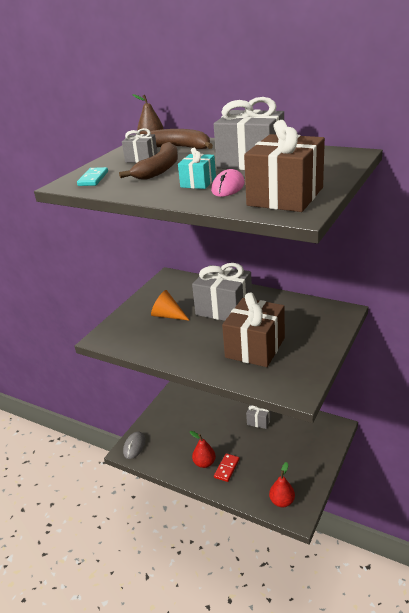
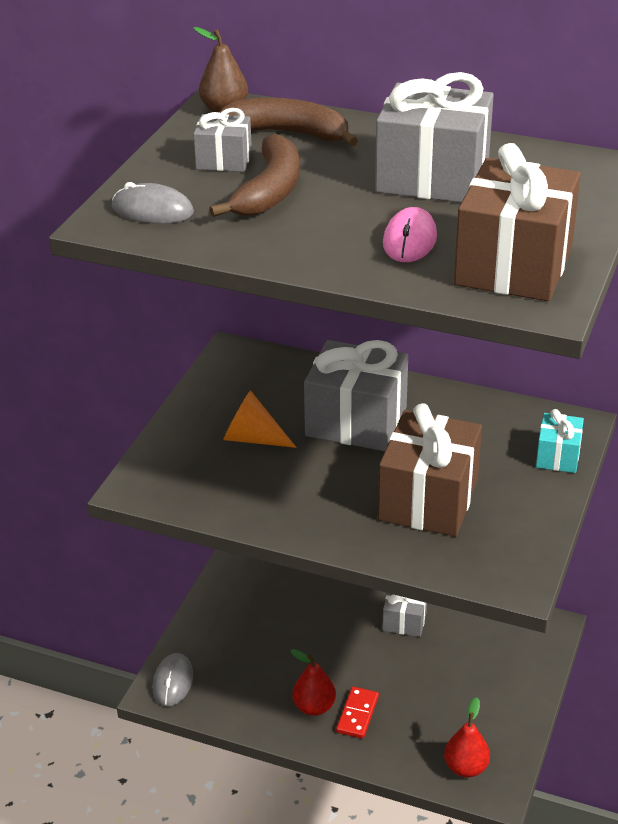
camera: 10 degrees left, 5 degrees up
(93, 179) = (152, 210): turquoise domino -> grey mouse
(198, 182) = (353, 227): turquoise gift -> turquoise gift (558, 456)

